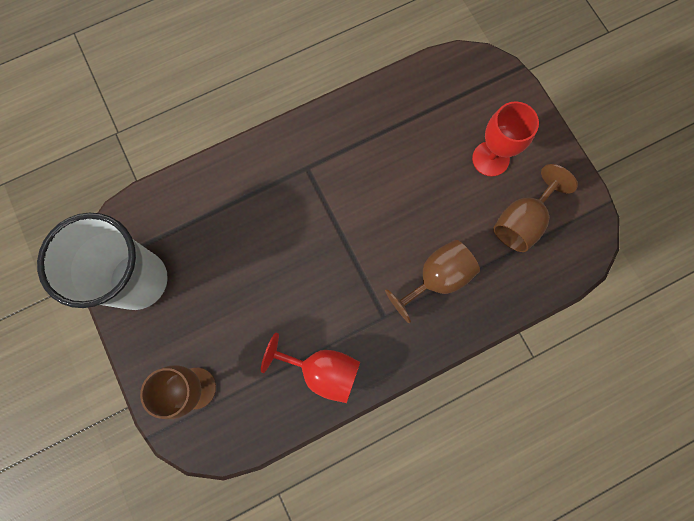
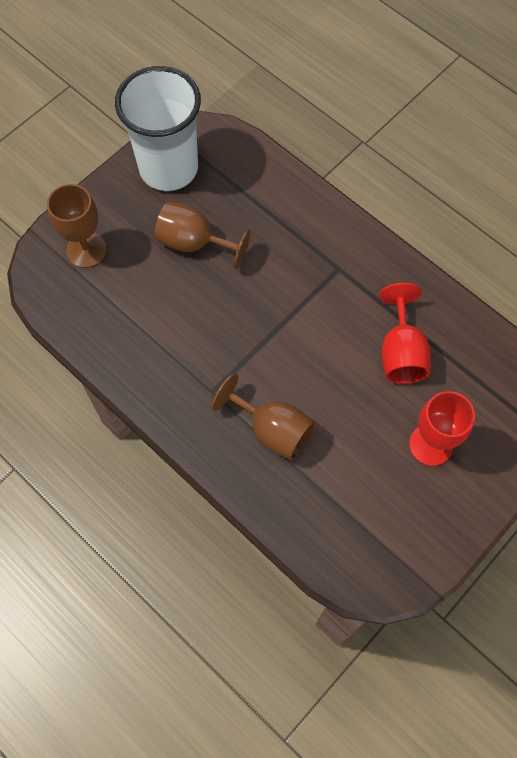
camera: 70 degrees right, 10 degrees down
(322, 370) = (139, 352): red goblet -> red goblet (401, 352)
(521, 221) = (372, 499): brown goblet -> brown goblet (193, 243)

